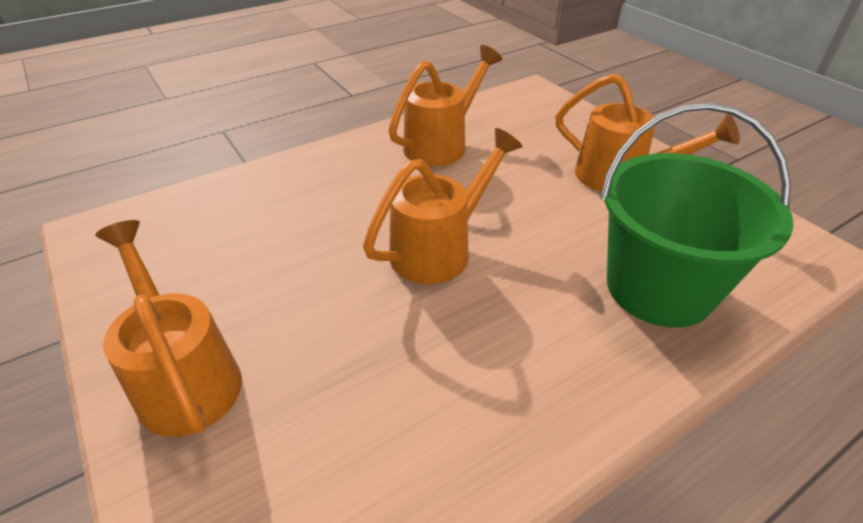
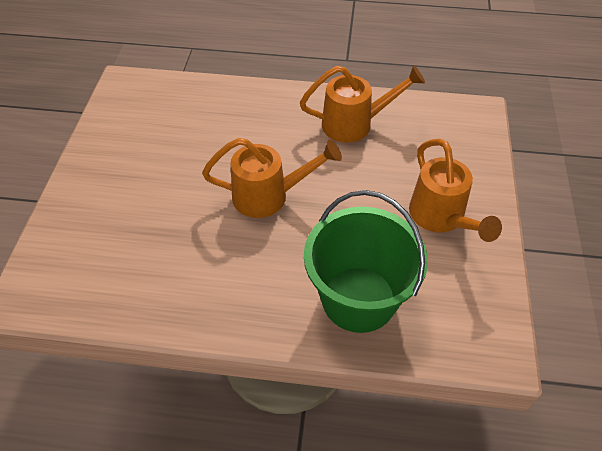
camera: 40 degrees right, 10 degrees up
(185, 377) = (95, 189): orange watering can -> none

